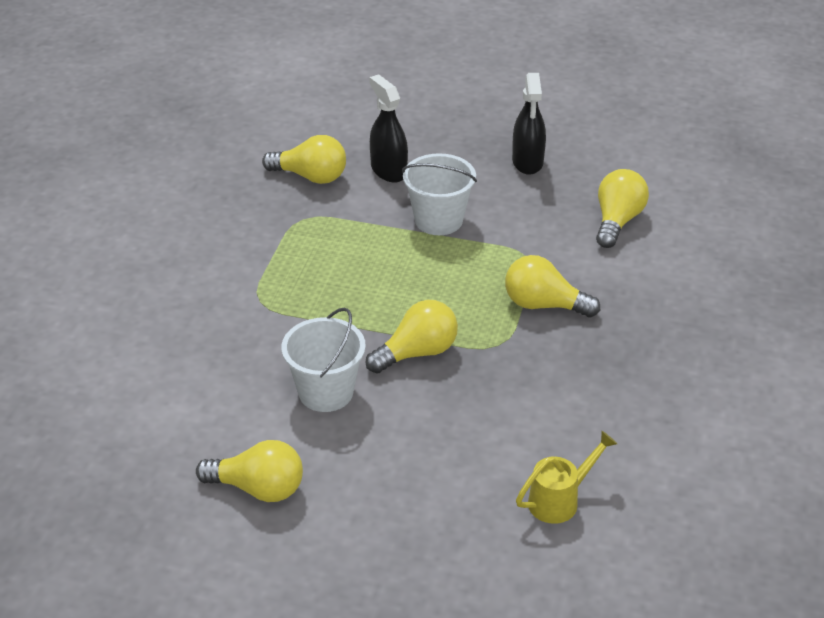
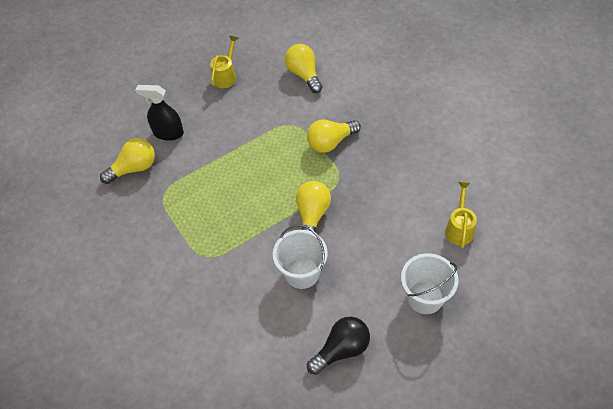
camera: 45 degrees left, 15 degrees up
(258, 488) = (341, 350): yellow light bulb -> black light bulb
(438, 220) = (228, 139): white bucket -> white bucket (425, 297)
(527, 162) = (226, 76): black spray bottle -> yellow watering can

